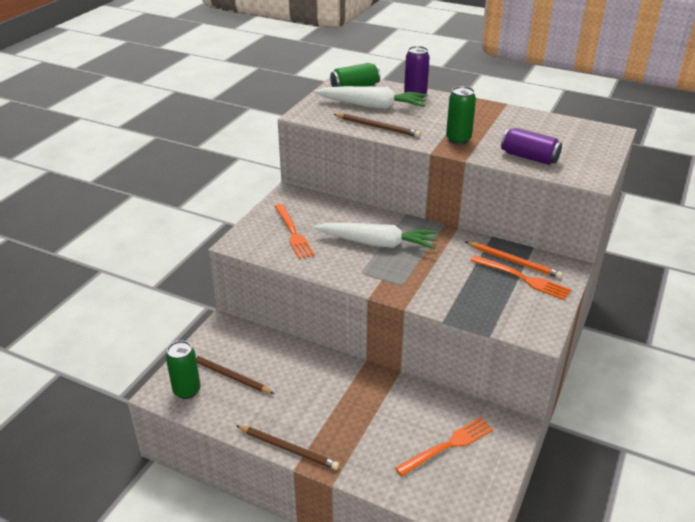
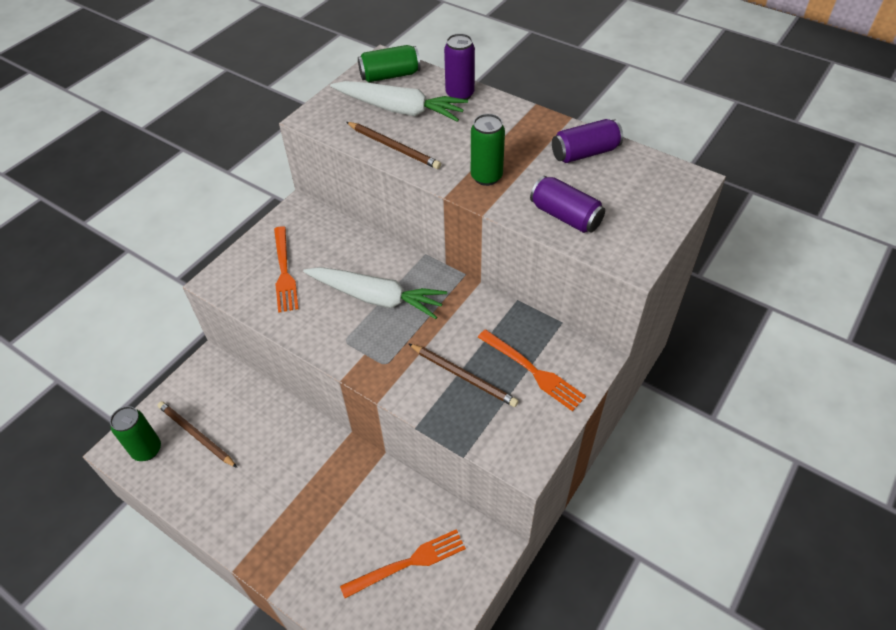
camera: 10 degrees right, 15 degrees up
(288, 448) = (233, 542): brown pencil -> brown pencil (463, 376)
(513, 261) = (530, 343): orange pencil -> none
(526, 122) = (585, 153): none -> purple can

